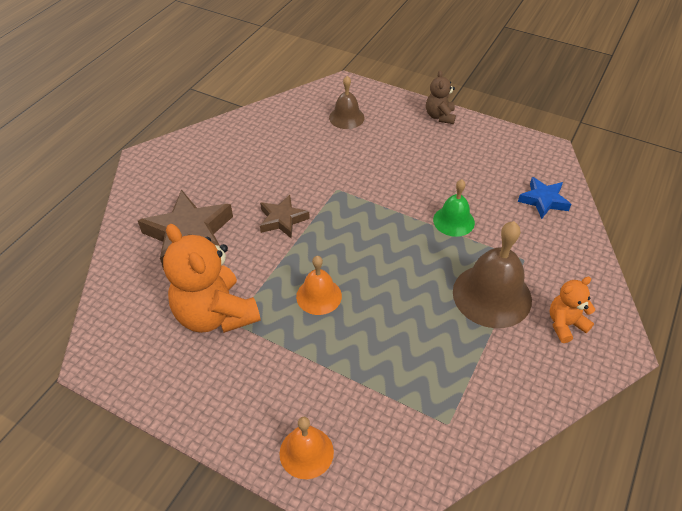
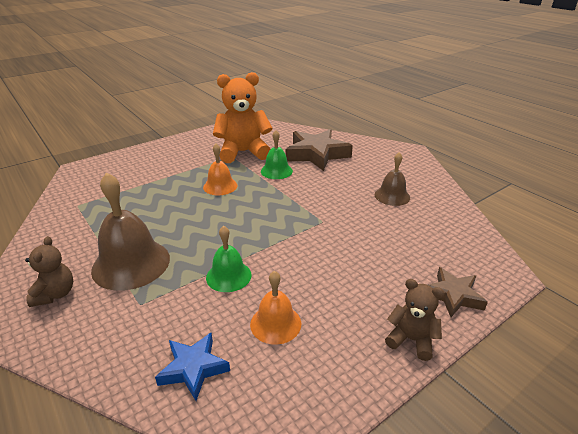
camera: 115 degrees right, 15 degrees down
(254, 258) = (276, 171): none -> green bell
(282, 220) = (304, 188): brown star -> brown star (453, 295)
(306, 452) = (129, 160): orange bell -> orange bell (275, 323)
(346, 117) = (433, 257): brown bell -> brown bell (392, 196)
(565, 324) = (55, 294): orange teddy bear -> brown teddy bear

